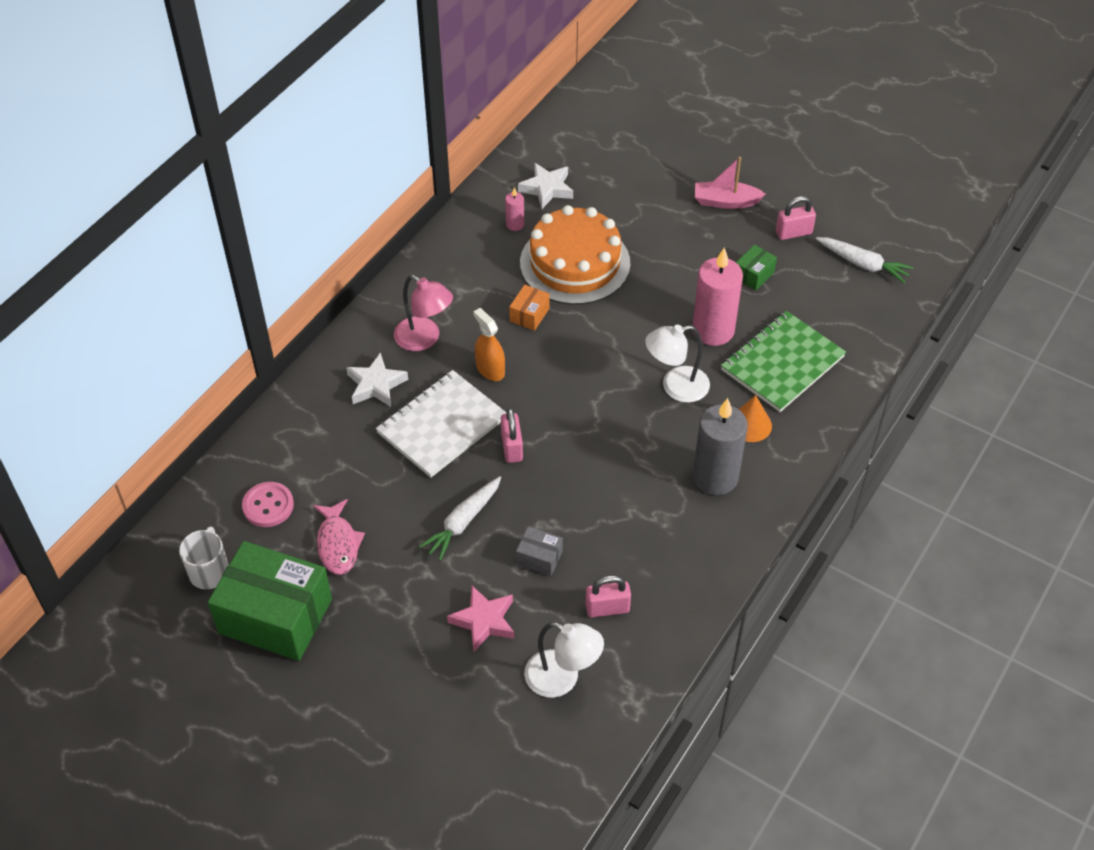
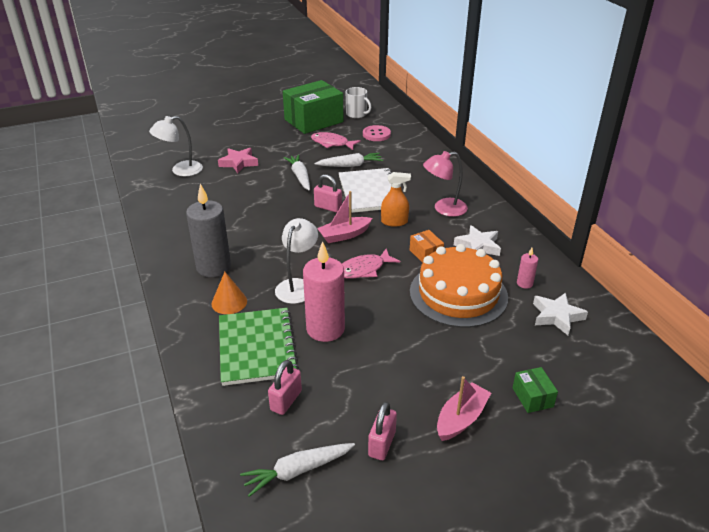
camera: 125 degrees right, 15 degrees down
(376, 385) = (423, 183): white star -> white star (478, 246)
(389, 484) = (350, 165): none -> white carrot
(539, 558) = (249, 189): grey box -> none
(555, 399) = (344, 235): none -> pink boat
(601, 350) = (364, 269): none -> pink fish
(607, 608) = (194, 196): pink padlock -> pink padlock (286, 400)
(753, 275) = (357, 384): green box -> green box (532, 397)

